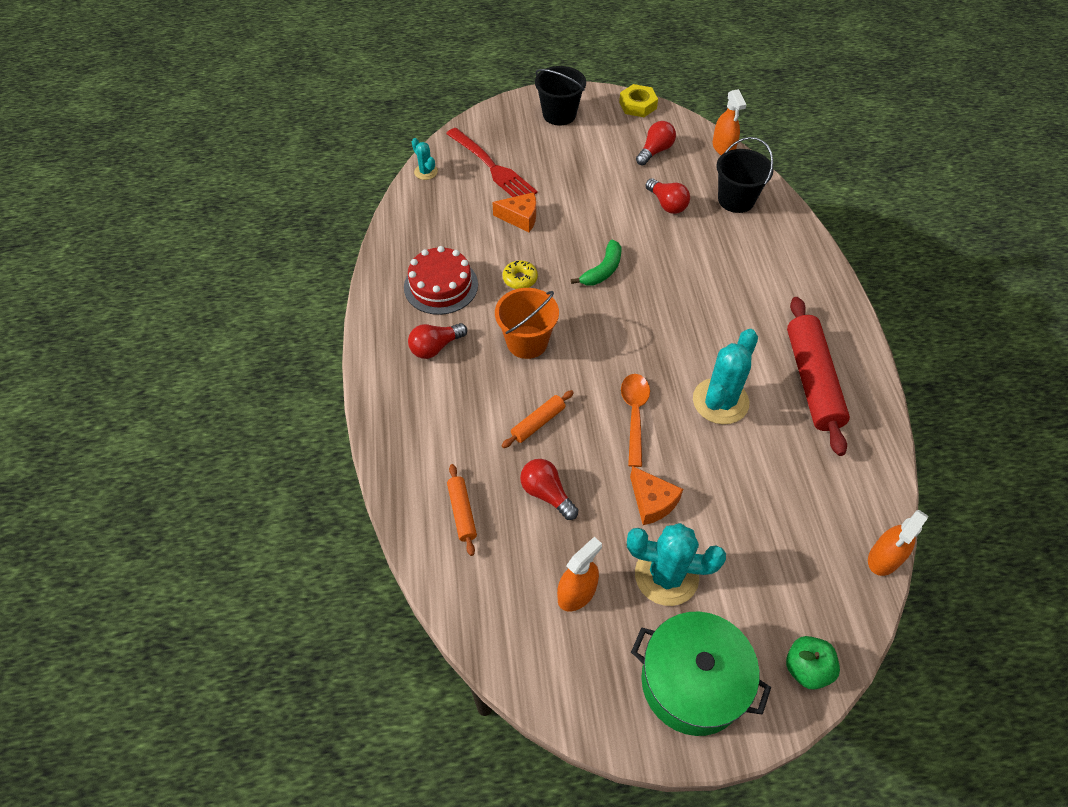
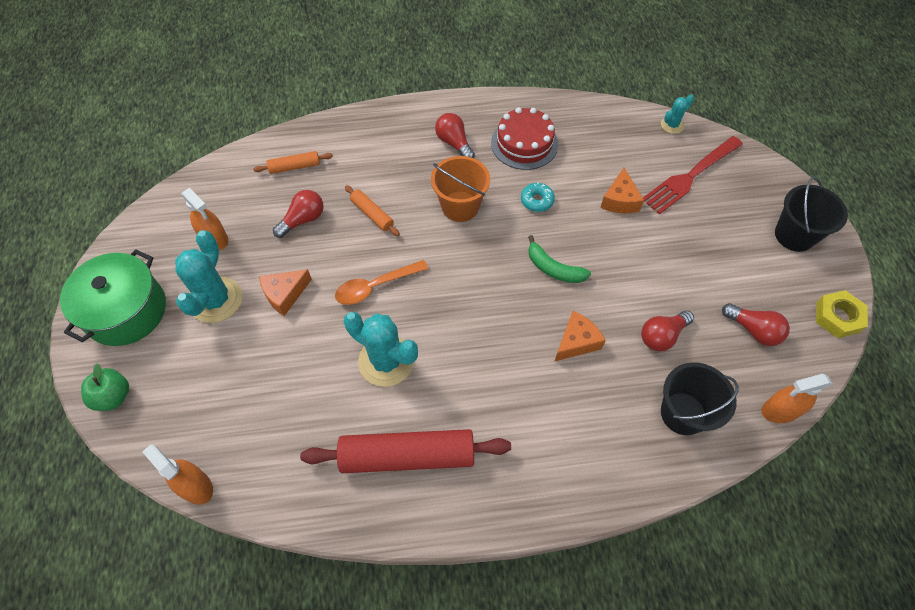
camera: 90 degrees right, 5 degrees up
(520, 279) = (537, 200): yellow donut -> turquoise donut
(634, 415) = (375, 286): orange spoon -> orange spoon turned 150 degrees clockwise
(680, 259) = (576, 342): none -> orange cheese

